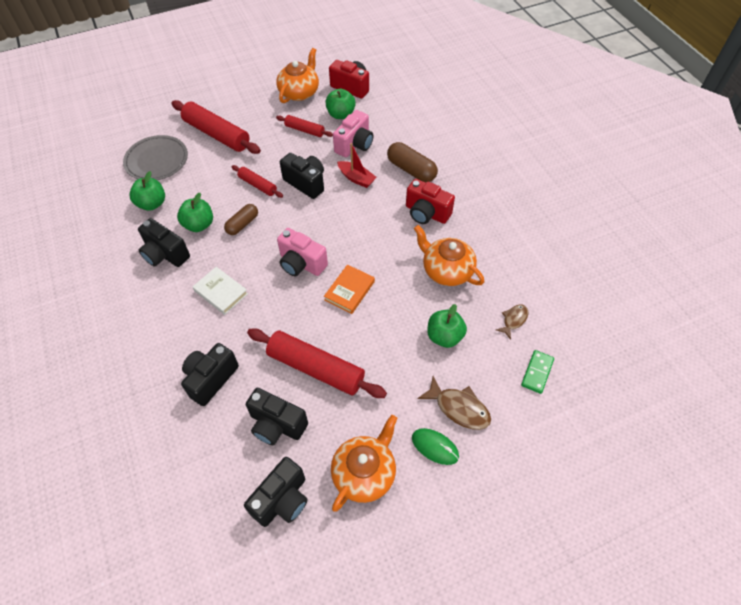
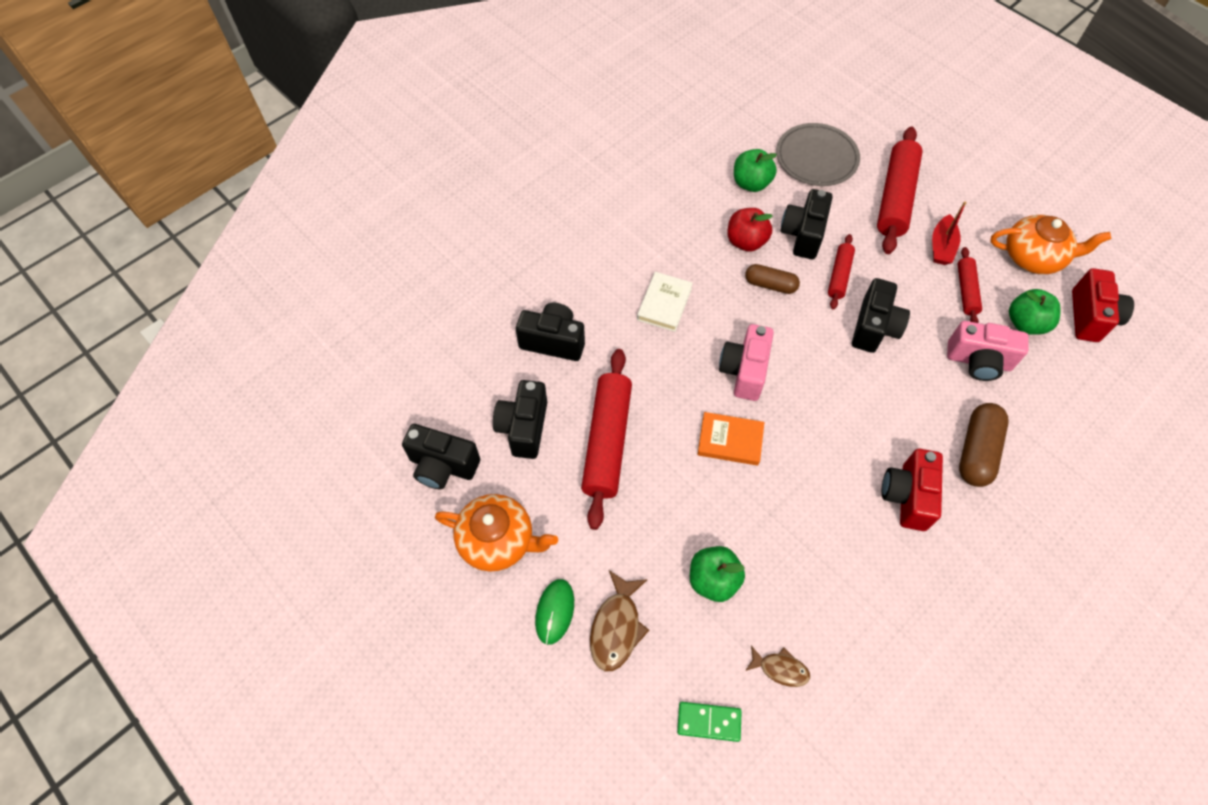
camera: 70 degrees right, 5 degrees up
(165, 254) = (689, 228): black camera -> black camera (803, 235)
(199, 225) = (746, 241): green apple -> red apple
(356, 178) = (918, 385): red boat -> red boat (941, 247)
(446, 270) = (820, 552): orange teapot -> none

